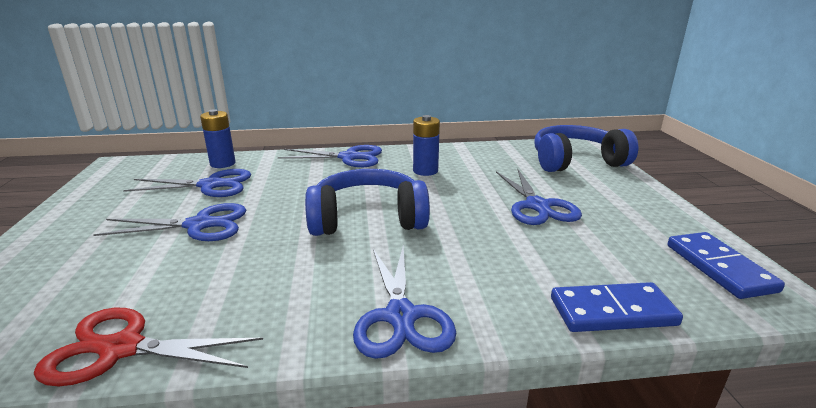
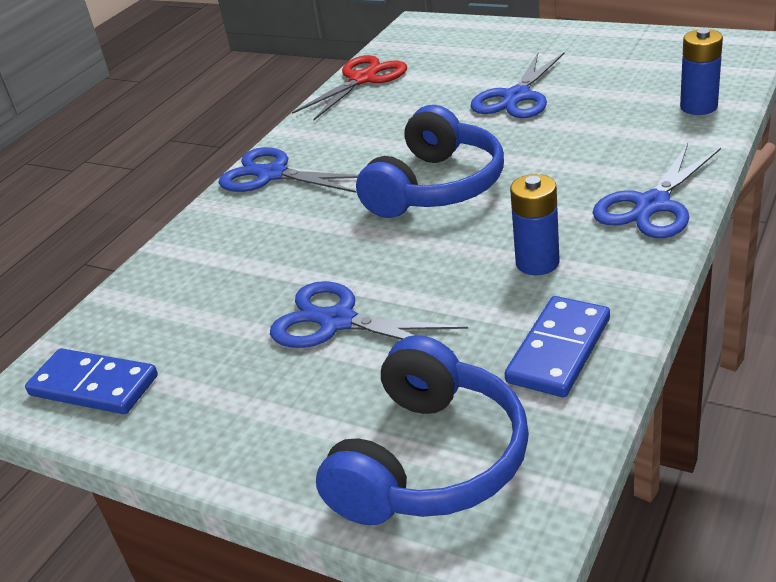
camera: 130 degrees right, 10 degrees up
(211, 185) = (622, 100): blue scissors -> none
(612, 312) = (151, 274): blue domino -> blue domino (558, 350)

